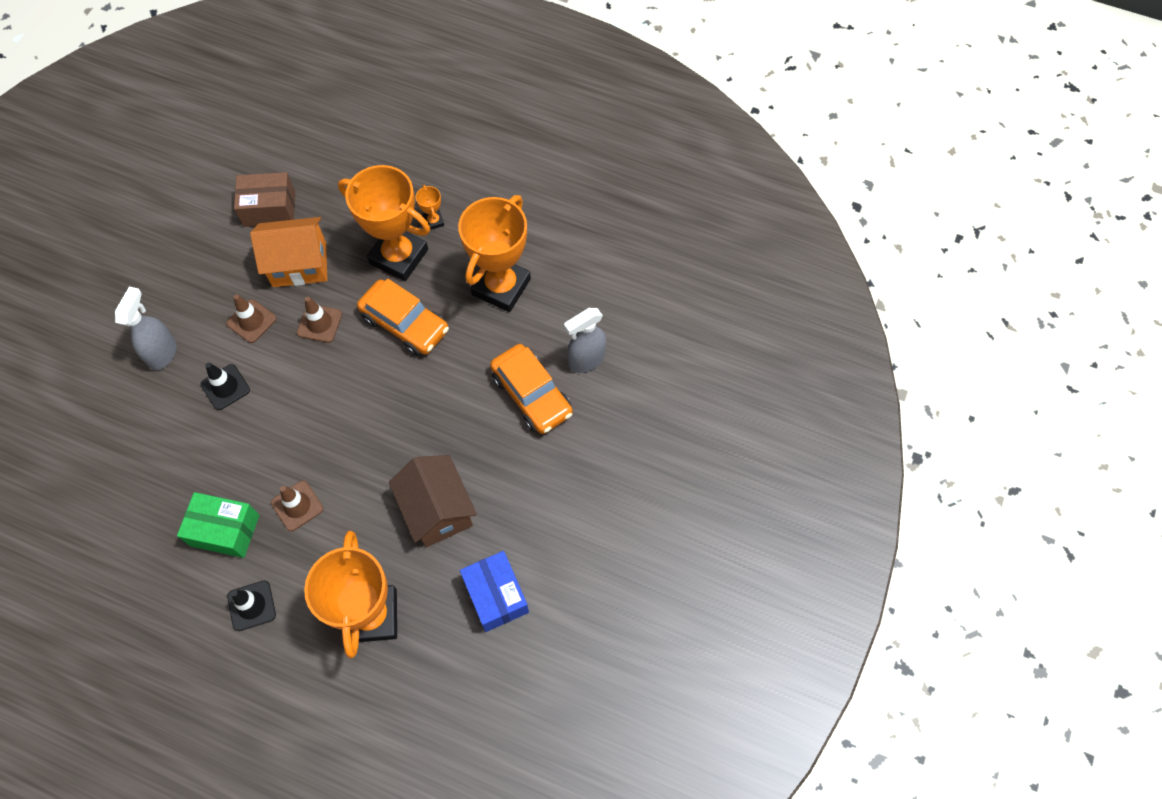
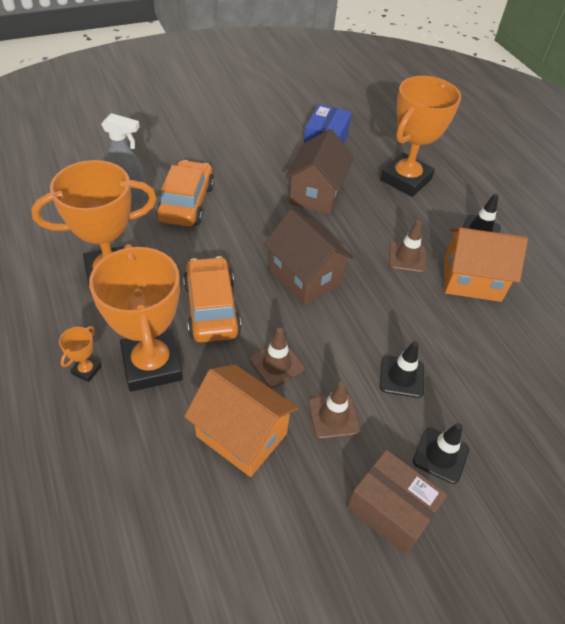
camera: 140 degrees left, 15 degrees down
(163, 353) = (440, 455): grey spray bottle -> black traffic cone
(225, 530) = (471, 280): green box -> orange house
(269, 209) = (209, 531): brown box -> brown box (391, 509)
(364, 409) = (305, 277): none -> brown house

